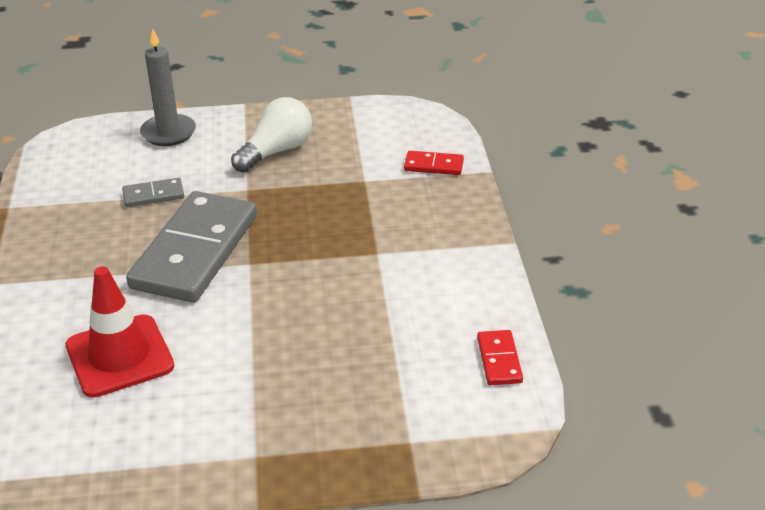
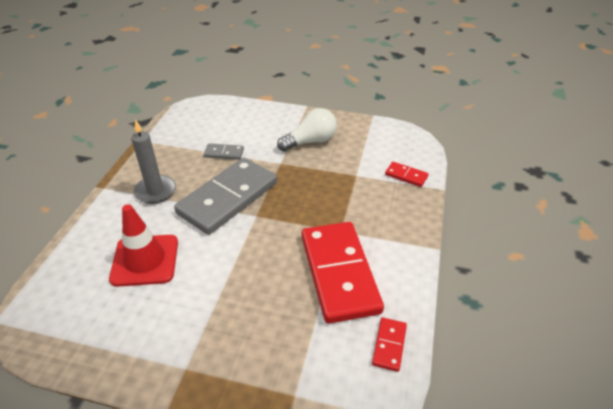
camera: 20 degrees right, 5 degrees up
(168, 133) = (253, 115): grey candle -> grey candle (155, 191)
(399, 301) = (339, 273): none -> red domino

